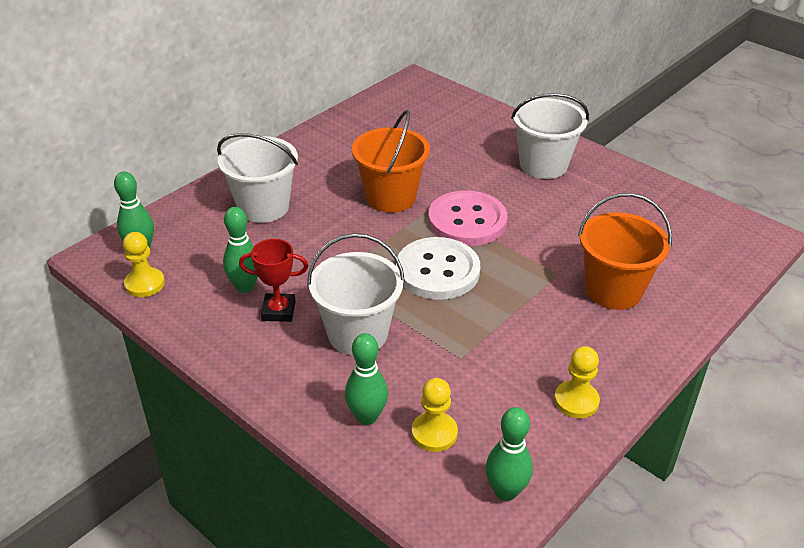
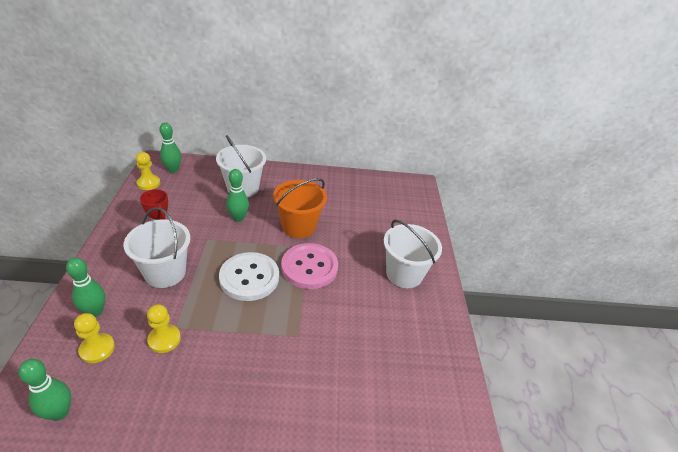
camera: 45 degrees right, 0 degrees up
(245, 286) = (172, 214): green bowling pin -> green bowling pin (238, 218)
(576, 401) = (172, 409): yellow pawn -> yellow pawn (164, 339)
(613, 290) = (307, 374): orange bucket -> none

